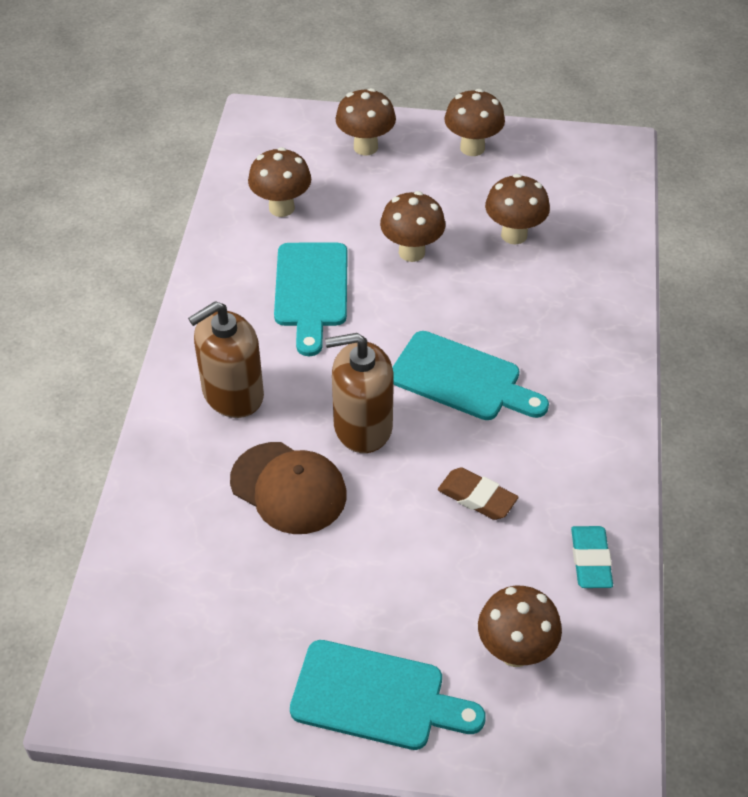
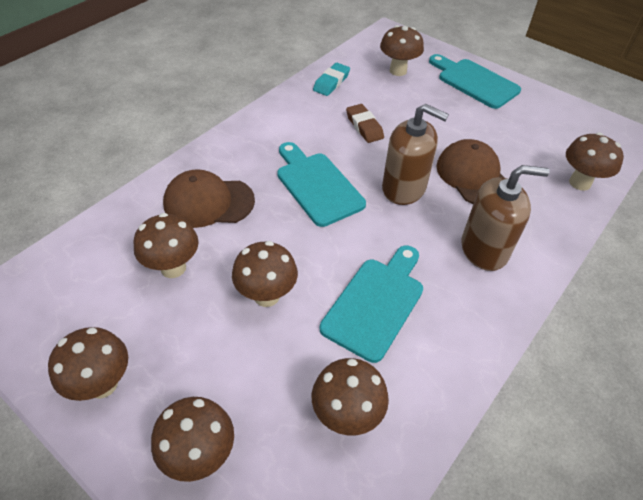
camera: 150 degrees left, 0 degrees up
(144, 551) = (580, 183): none -> brown mushroom
(552, 304) = (208, 202): none -> brown cap

